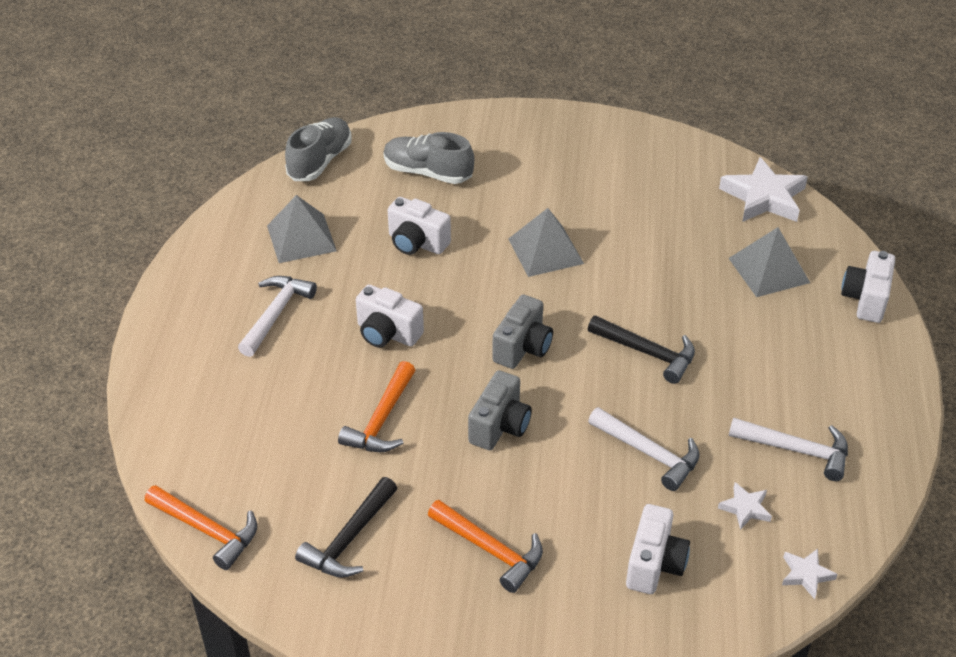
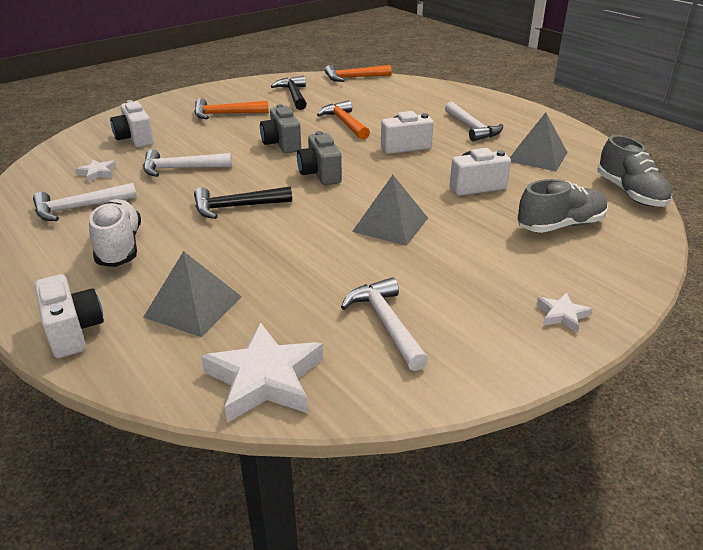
camera: 135 degrees right, 10 degrees down
(655, 184) = (386, 323): none -> white hammer
(787, 366) = (119, 247): none -> white shoe
(806, 574) = (39, 166): white star -> white star (562, 315)

